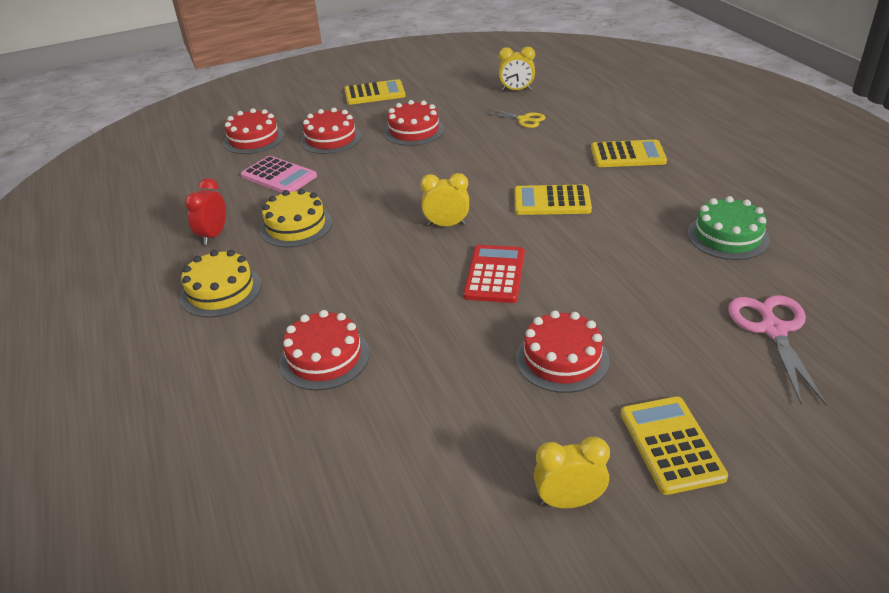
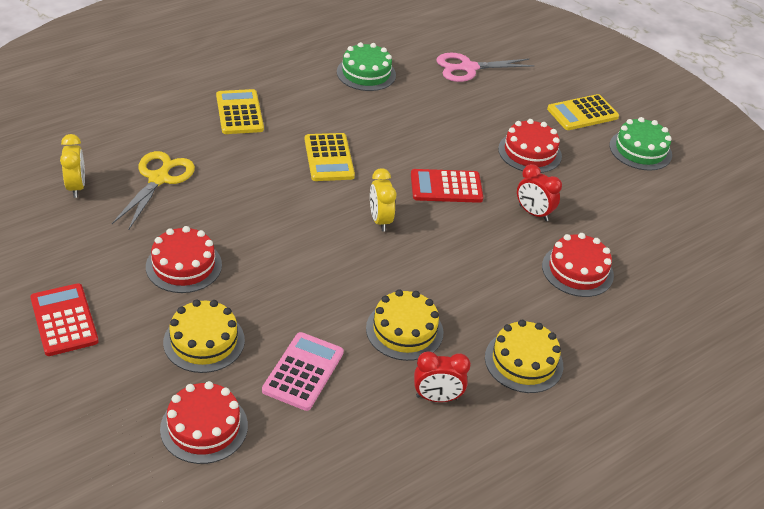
camera: 110 degrees left, 5 degrees up
(331, 139) = (204, 341): red cake -> yellow cake
(374, 93) = (64, 320): yellow calculator -> red calculator
(435, 338) = (533, 213): none -> red clock
(523, 119) = (159, 179): yellow scissors -> yellow scissors, size x1.63
(569, 501) = (640, 150): yellow clock -> green cake

